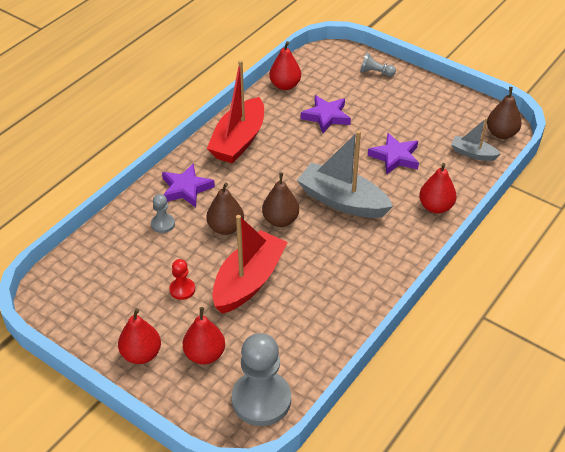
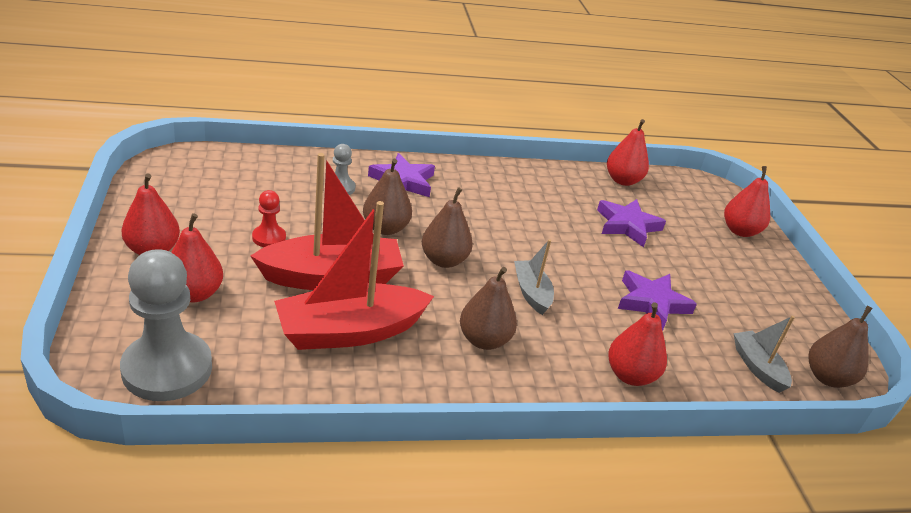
camera: 40 degrees right, 10 degrees down
(238, 140) = (509, 185): red boat -> red boat (350, 331)
(342, 201) = (531, 293): grey boat -> grey boat, size x0.52
(360, 247) = (484, 340): none -> brown pear
(375, 73) = (740, 231): grey pawn -> red pear

